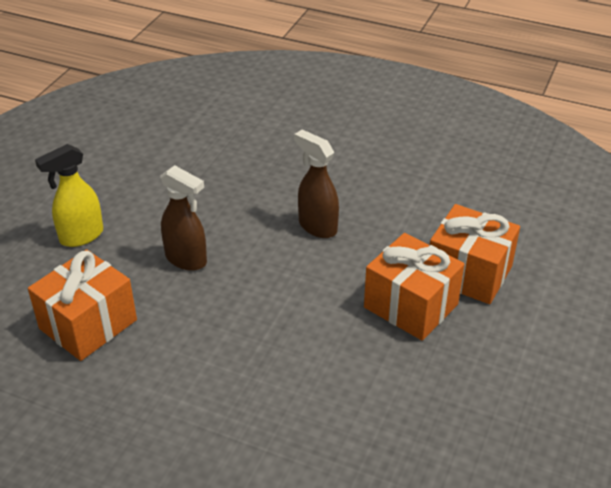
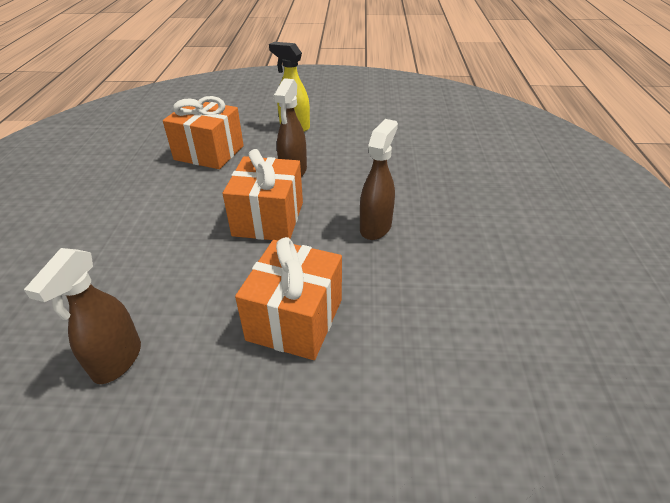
camera: 70 degrees right, 0 degrees up
(413, 429) = (117, 361): none -> brown spray bottle
(468, 273) = (372, 360): orange gift -> orange gift (268, 219)

